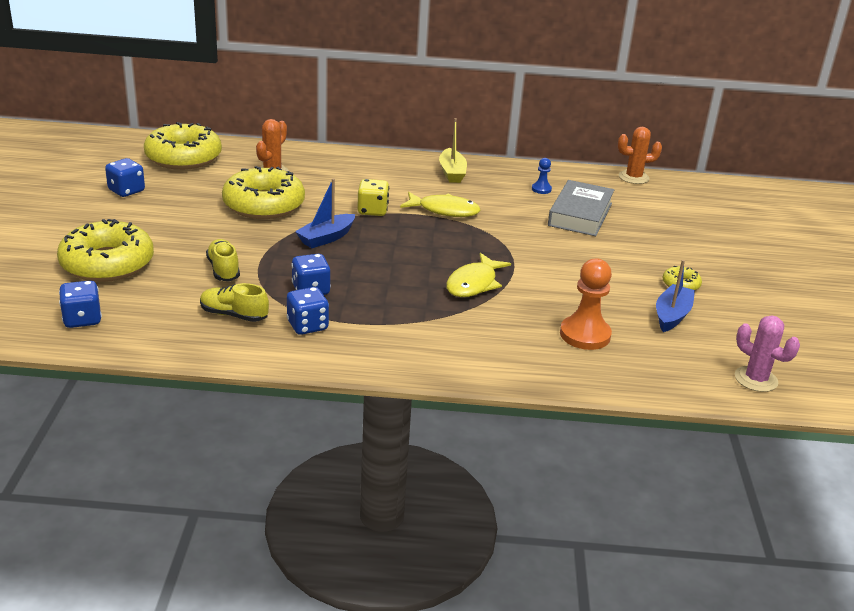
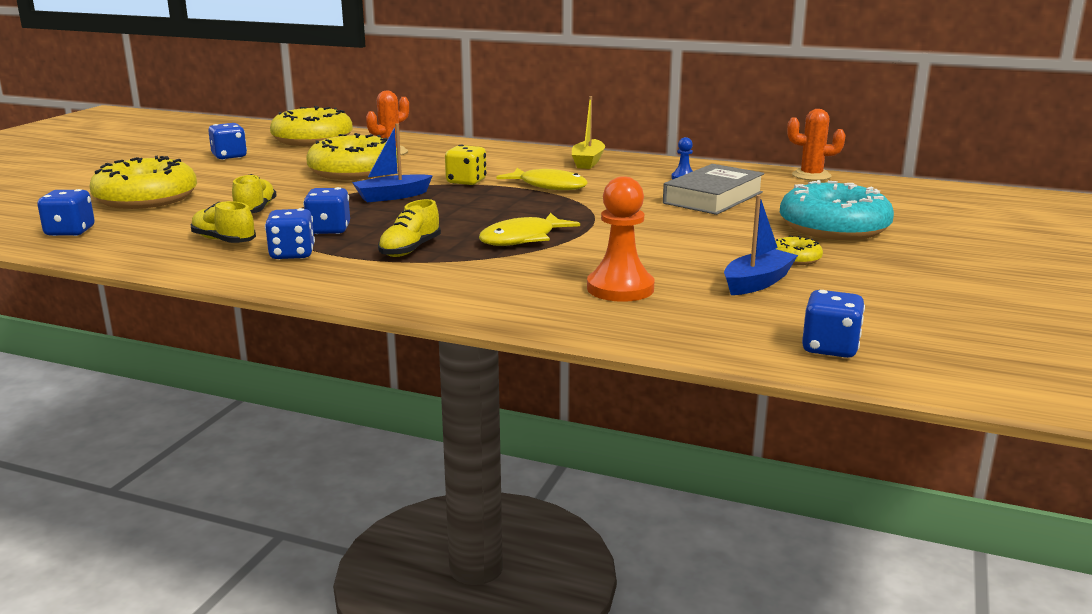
camera: 20 degrees right, 10 degrees down
(397, 308) = (410, 249): none -> yellow shoe
(686, 244) = (833, 228): none -> turquoise donut
(756, 379) = (830, 348): pink cactus -> blue dice

